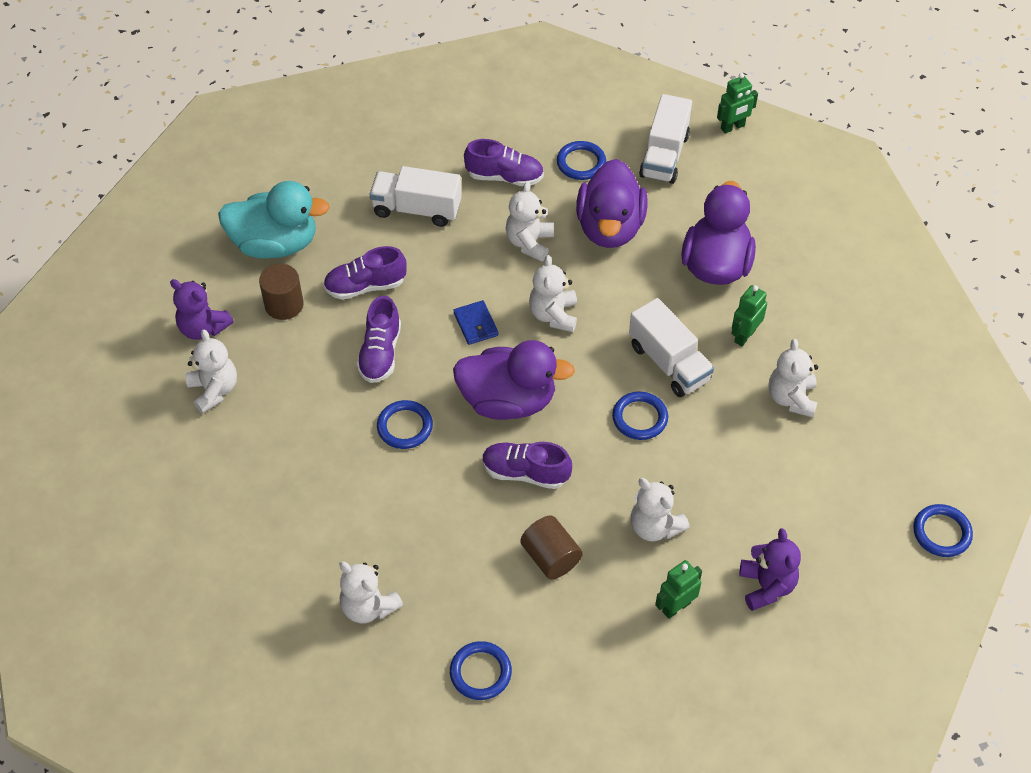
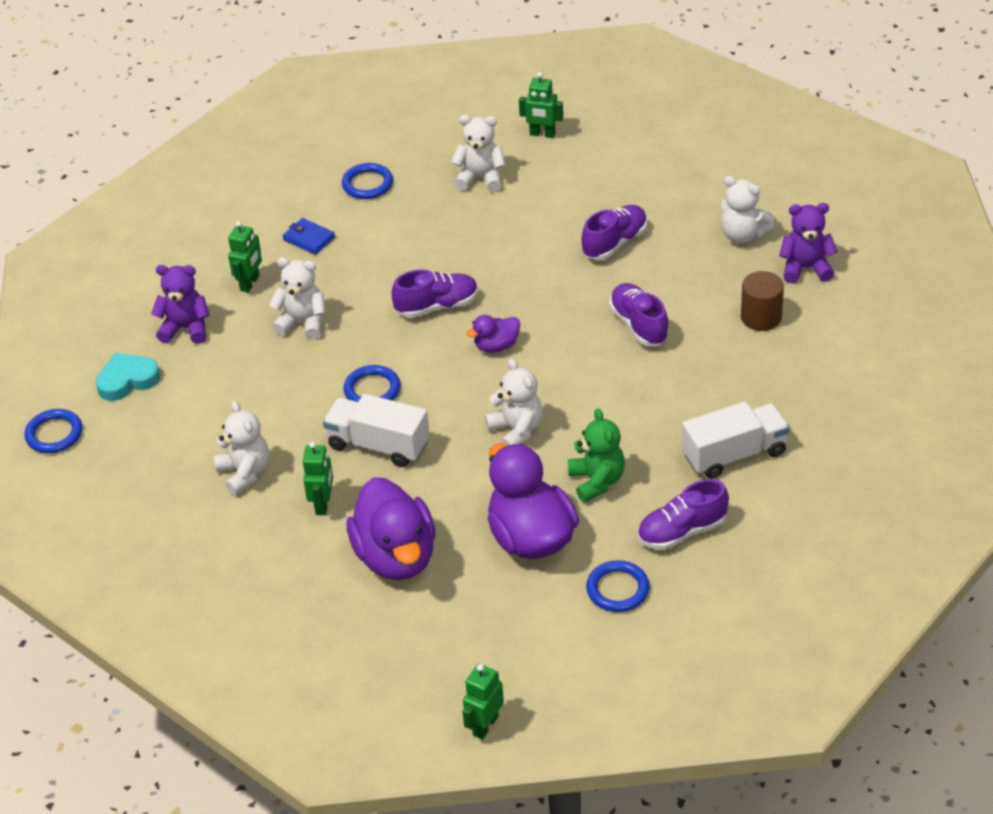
camera: 150 degrees right, 10 degrees down
(262, 629) = (542, 134): none -> green robot
(275, 244) = (827, 357): turquoise duck -> none
(365, 286) = (708, 366): purple shoe -> purple shoe (615, 243)
(405, 427) = (564, 287): blue ring -> none
(476, 324) = (579, 387): blue wallet -> blue wallet (309, 238)
(508, 401) = (496, 346): purple duck -> purple duck, size x0.48
(529, 243) = (597, 481): white teddy bear -> green teddy bear
(550, 557) = (371, 266): brown cylinder -> none
(664, 155) = (536, 647): white truck -> none
(766, 586) = (186, 328): purple teddy bear -> purple teddy bear turned 135 degrees clockwise
(849, 556) = (127, 380): none -> turquoise heart

